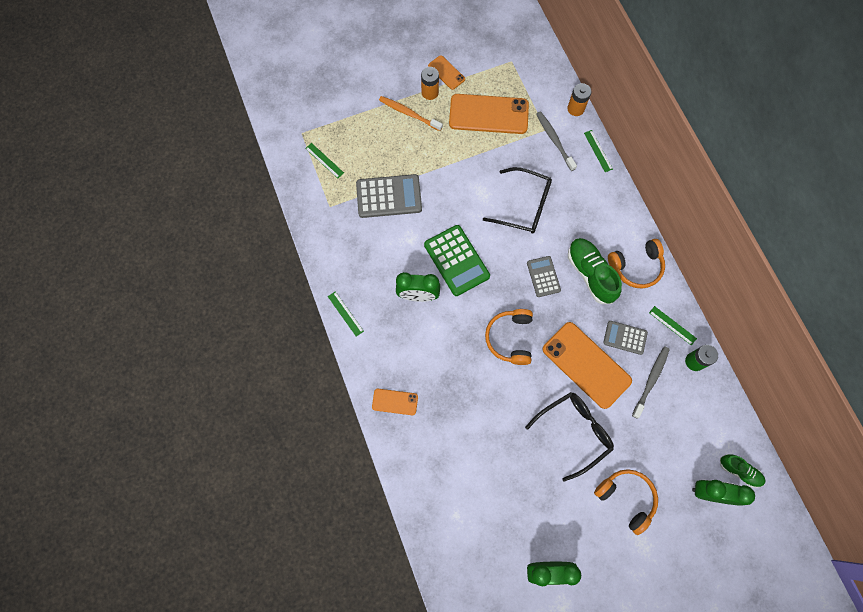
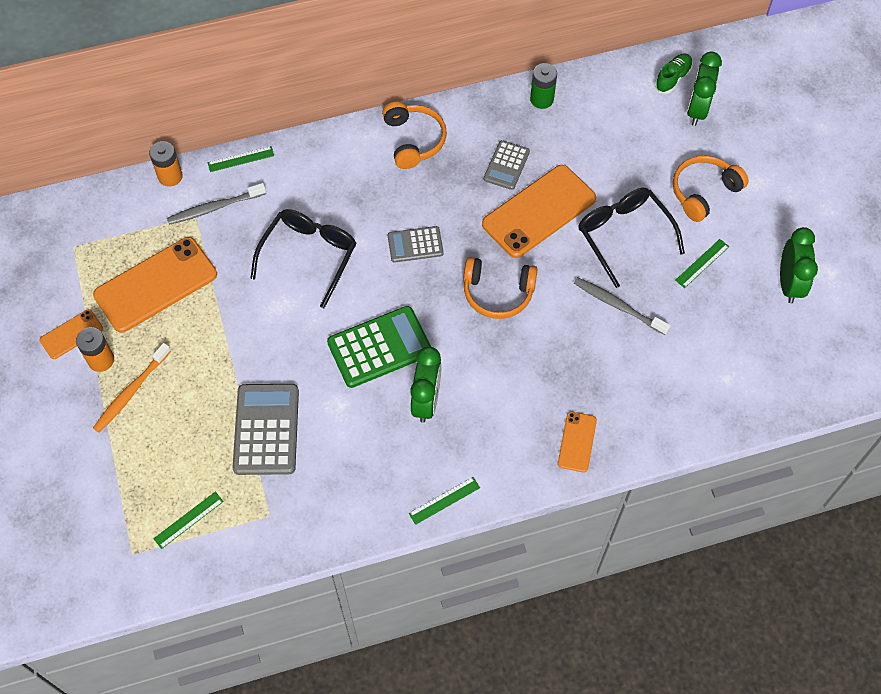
camera: 85 degrees left, 10 degrees down
(488, 114) = (156, 285): orange phone -> orange phone turned 45 degrees clockwise
(590, 274) = (417, 191): green shoe -> none
(651, 380) = (562, 146): grey toothbrush -> grey toothbrush (618, 306)
(672, 325) = (495, 114): green ruler -> green ruler (702, 263)

